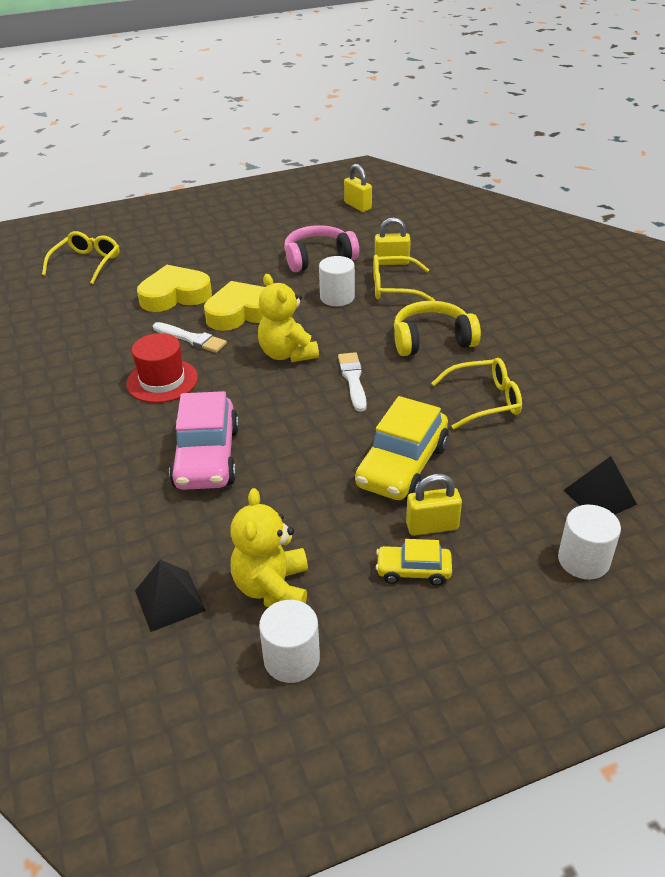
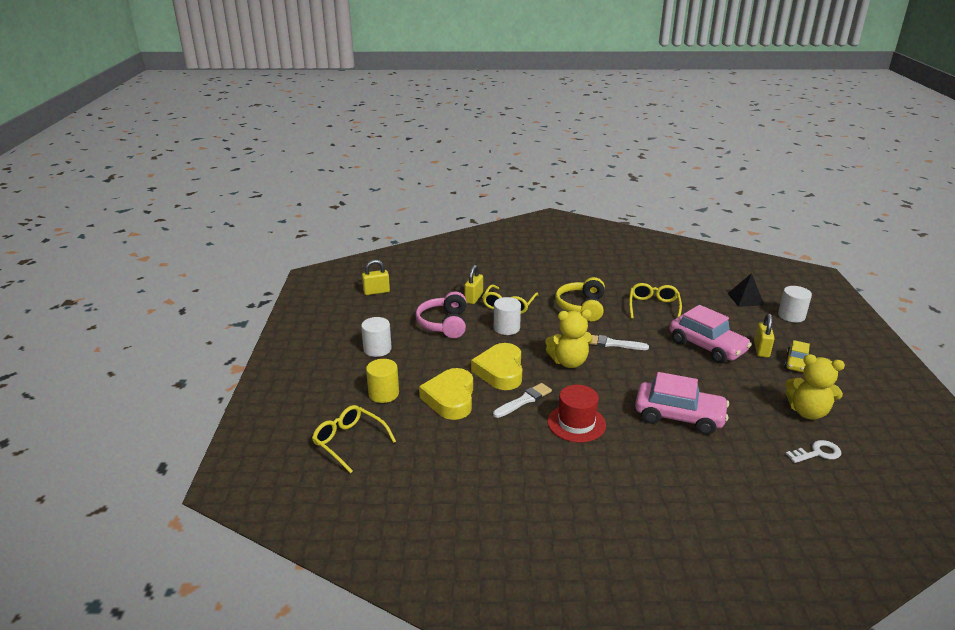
camera: 70 degrees left, 10 degrees down
(167, 259) = (383, 394): none -> yellow cylinder
(170, 600) = (817, 453): black pyramid -> white key
(291, 659) = (862, 416): white cylinder -> white cylinder (377, 349)
(402, 466) = (707, 347): yellow car -> pink car

